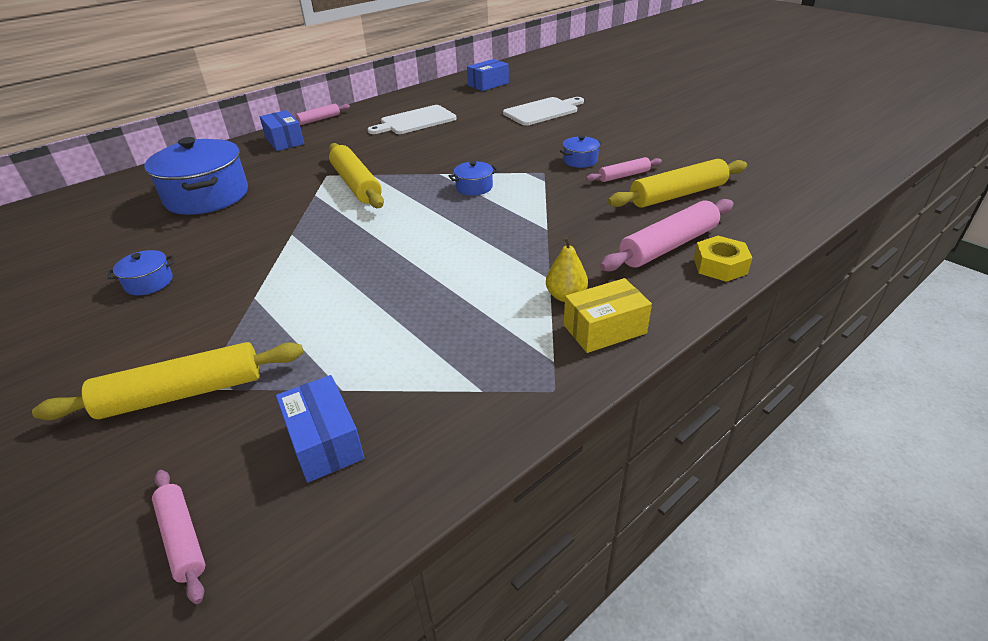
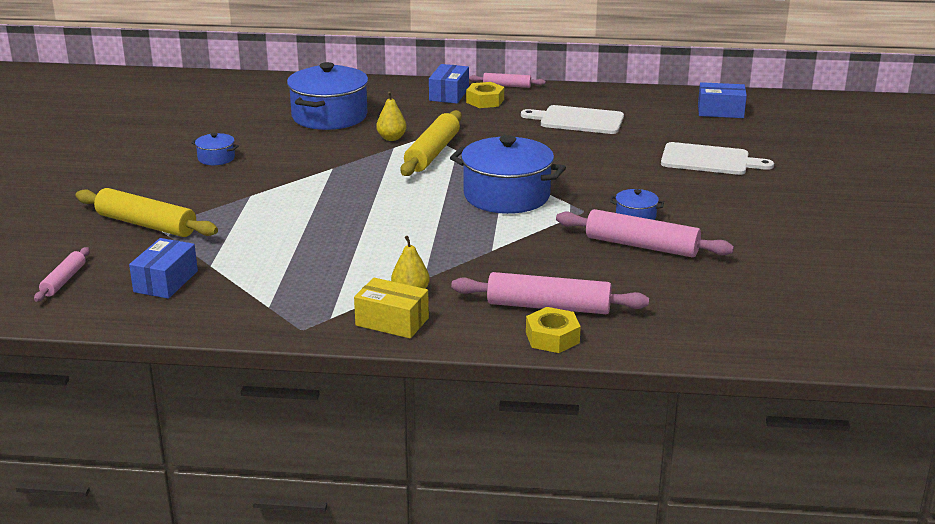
camera: 45 degrees right, 10 degrees down
(299, 189) = (391, 138): none -> yellow pear
(323, 134) = (485, 101): none -> yellow nut
(474, 187) = (506, 196): blue pot -> blue pot, size x2.21
(624, 176) = (642, 246): pink rolling pin -> pink rolling pin, size x1.80
(677, 194) = (648, 281): yellow rolling pin -> none

